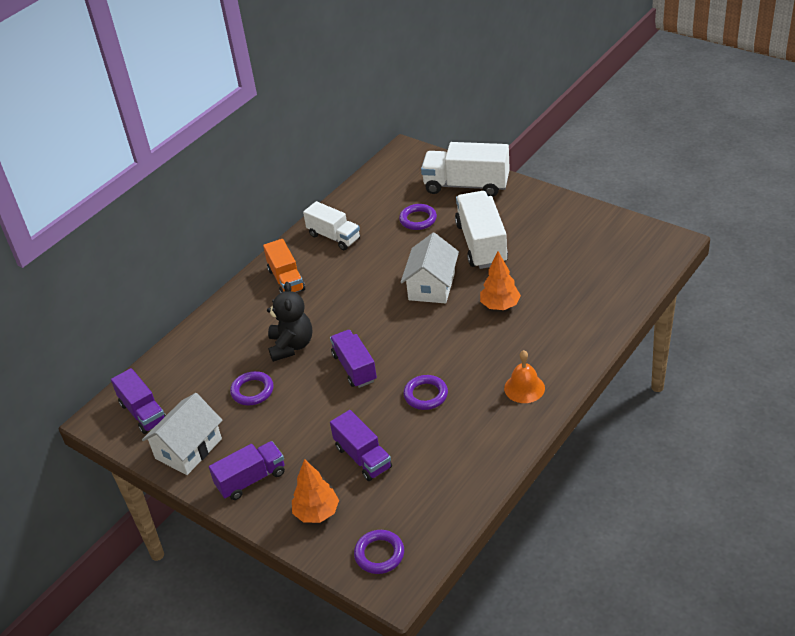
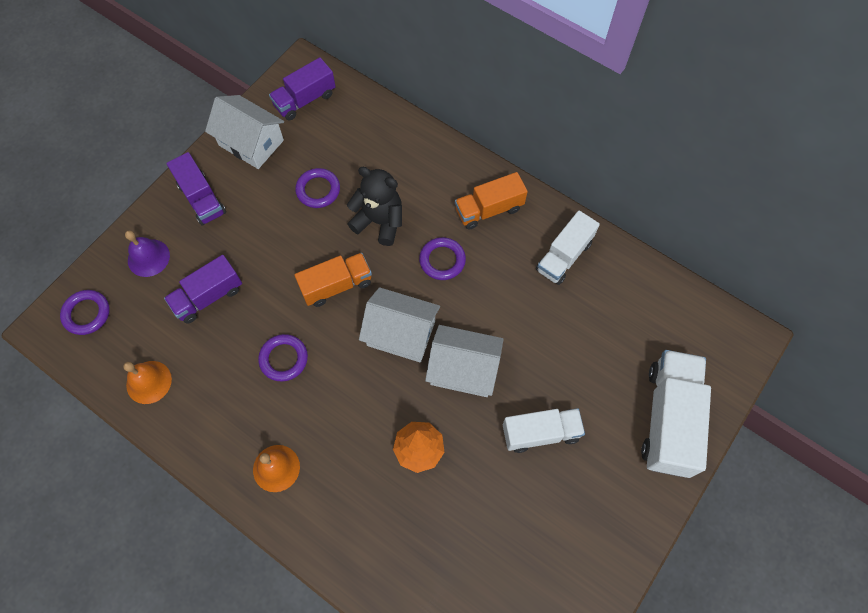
camera: 85 degrees right, 25 degrees up
(291, 346) = (379, 222): black teddy bear -> black teddy bear turned 150 degrees counterclockwise
(317, 513) = (148, 257): orange tree -> purple bell
(354, 368) = (336, 285): purple truck -> orange truck
(401, 323) = (401, 333): none -> white house
(418, 219) = (594, 354): purple ring -> purple ring (442, 260)
(451, 489) = (149, 382): none -> orange bell
(481, 244) = (540, 433): white truck -> white truck, size x0.65

